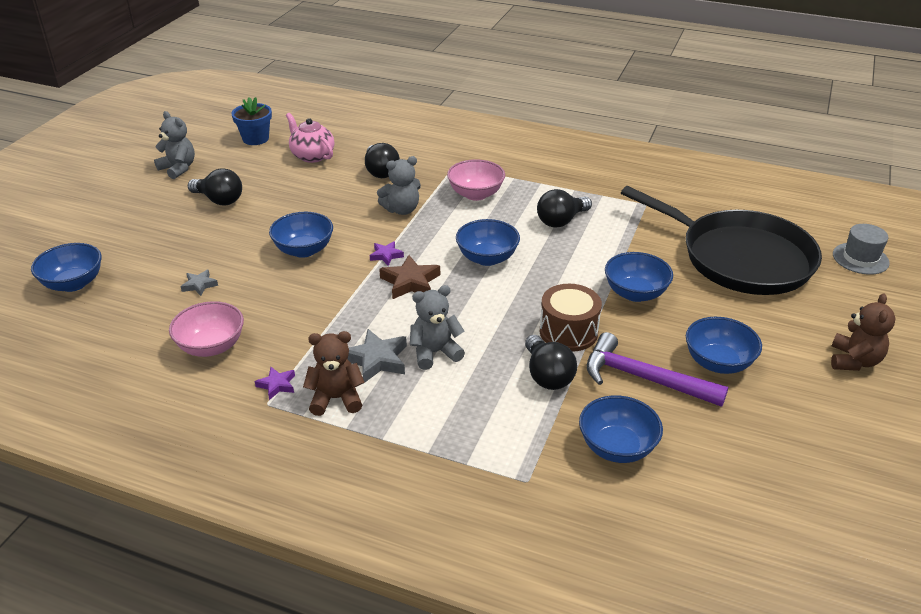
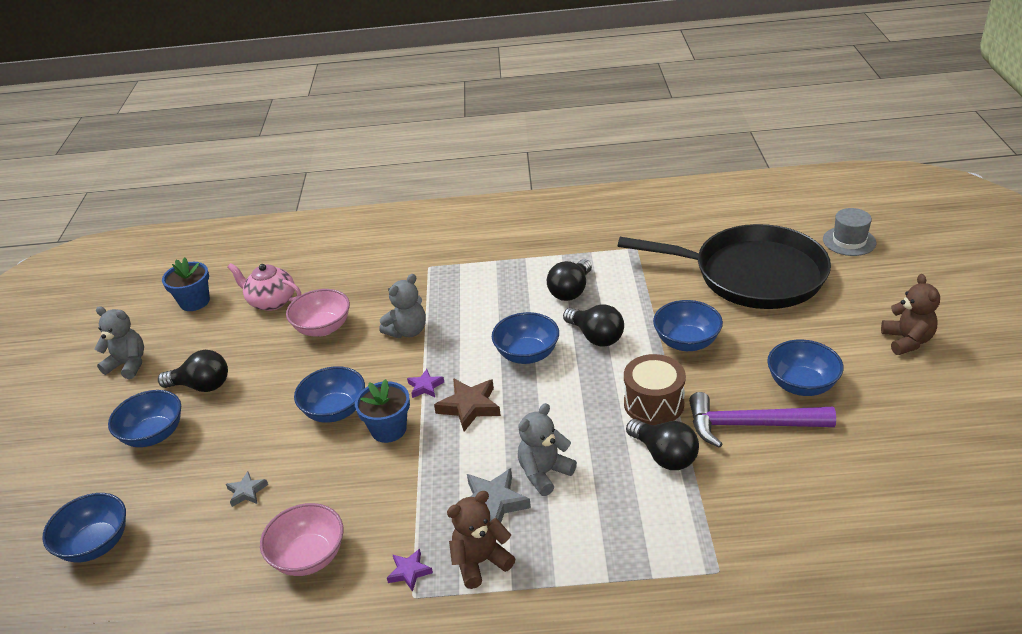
camera: 20 degrees left, 0 degrees up
(335, 277) = (388, 429): none -> blue flower pot
(380, 171) = (357, 296): black light bulb -> black light bulb (596, 337)
(476, 194) = (470, 290): pink bowl -> pink bowl (323, 328)
(617, 447) = (773, 503): blue bowl -> blue bowl (154, 434)

